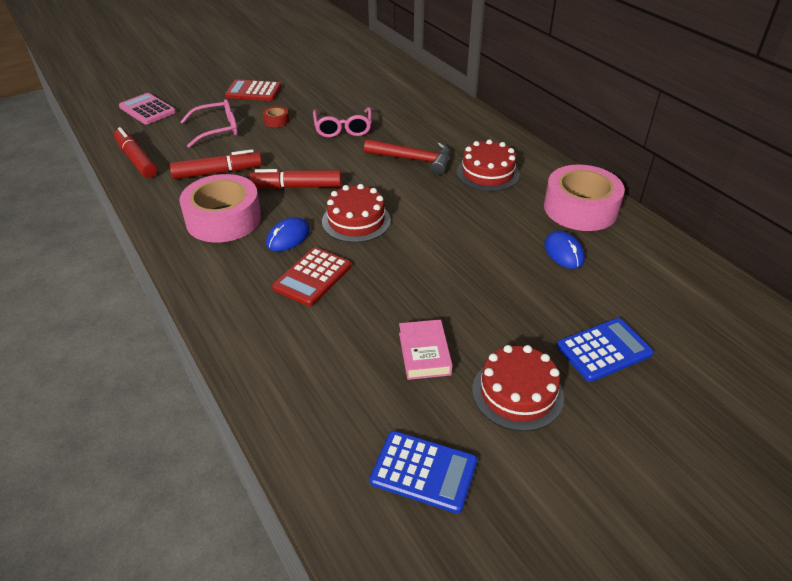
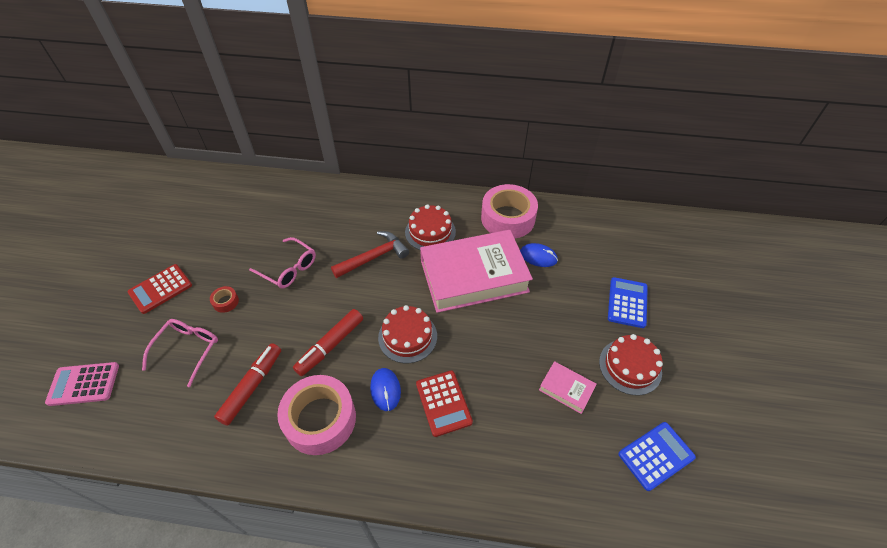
camera: 50 degrees left, 10 degrees up
(136, 160) = (160, 438): red marker -> none
(476, 223) = (474, 276): none -> pink book

